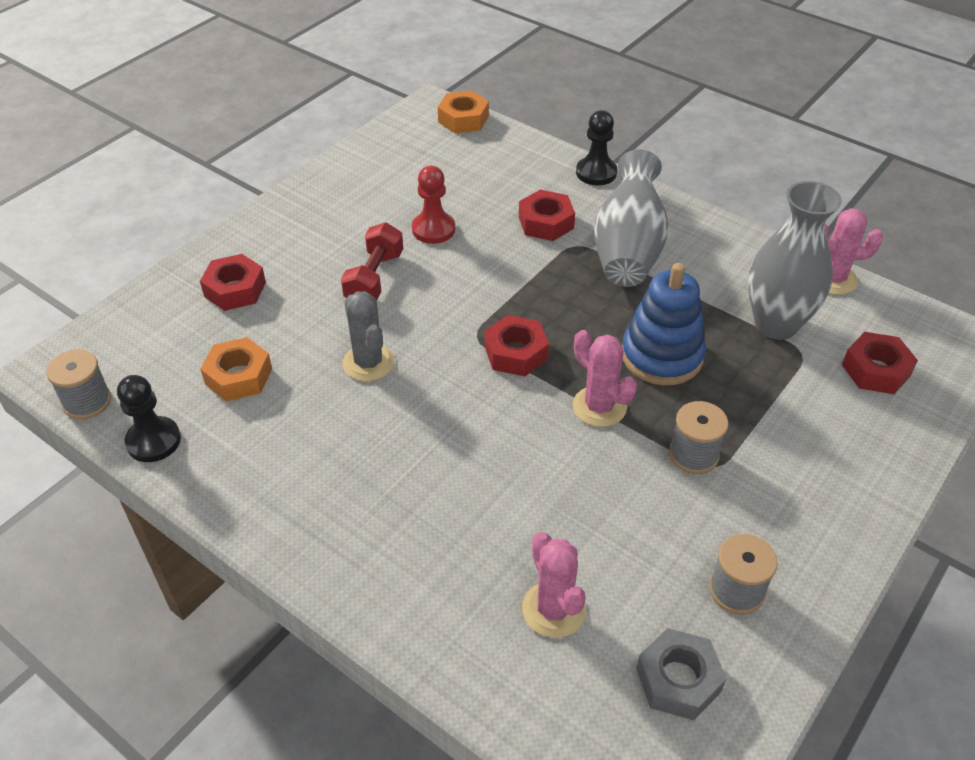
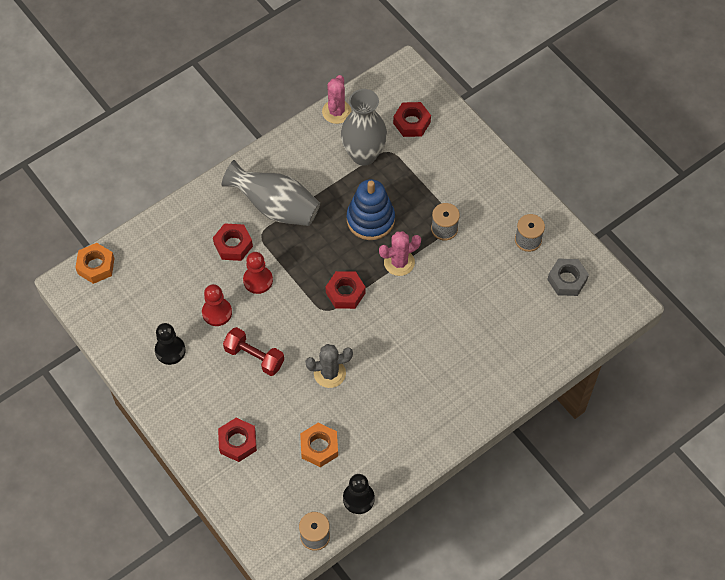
camera: 75 degrees left, 15 degrees up
(499, 257) = (258, 280): none -> red pawn
(554, 609) = (519, 320): pink cactus -> none
(596, 173) = (191, 201): black pawn -> black pawn (170, 350)

